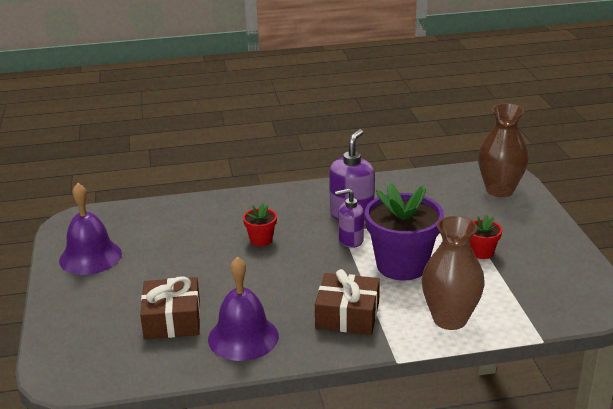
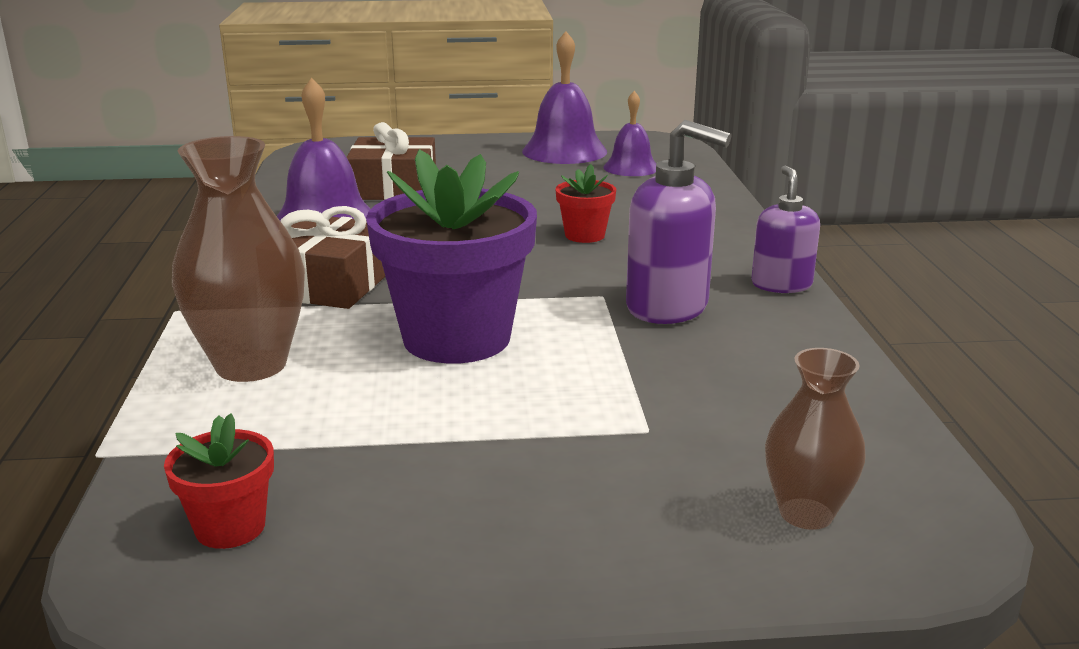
camera: 95 degrees right, 5 degrees down
(133, 230) = (631, 167): none -> purple bell
(350, 240) = (566, 300): purple soap dispenser -> purple soap dispenser (781, 284)
(482, 252) = (472, 433): red flower pot -> red flower pot (230, 527)
(499, 190) = (806, 513): brown vase -> brown vase, size x0.60

